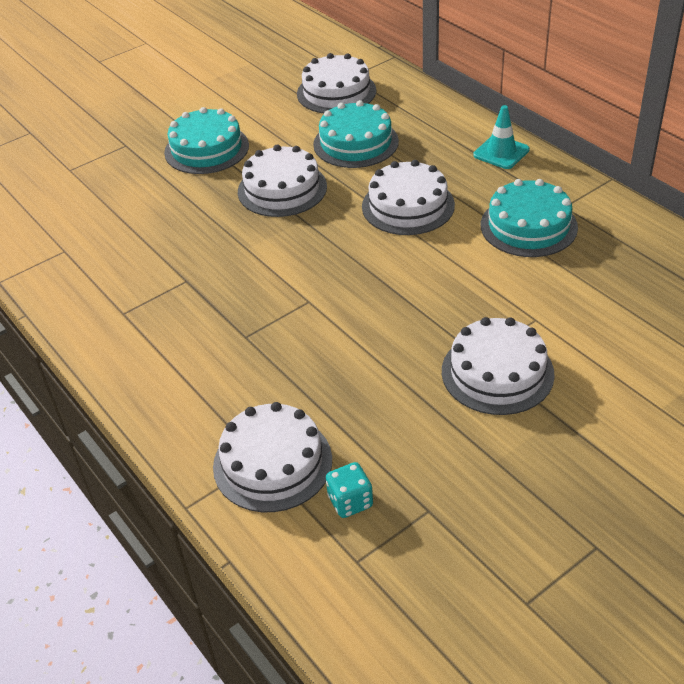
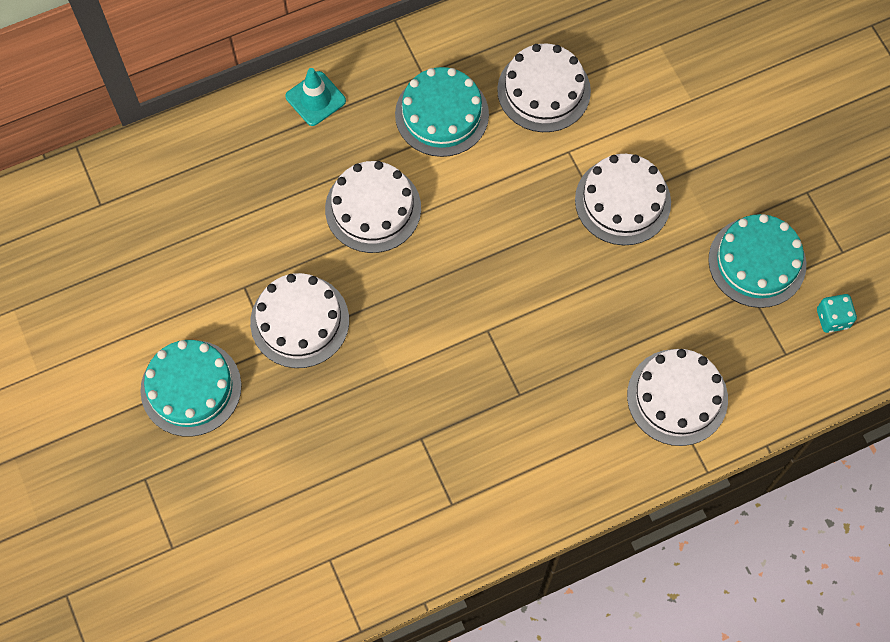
camera: 80 degrees left, 25 degrees up
(336, 92) = (128, 227): white cake -> white cake (543, 90)
(350, 501) = (730, 346): turquoise dice -> turquoise dice (832, 318)
(356, 143) = (242, 230): turquoise cake -> turquoise cake (757, 262)

